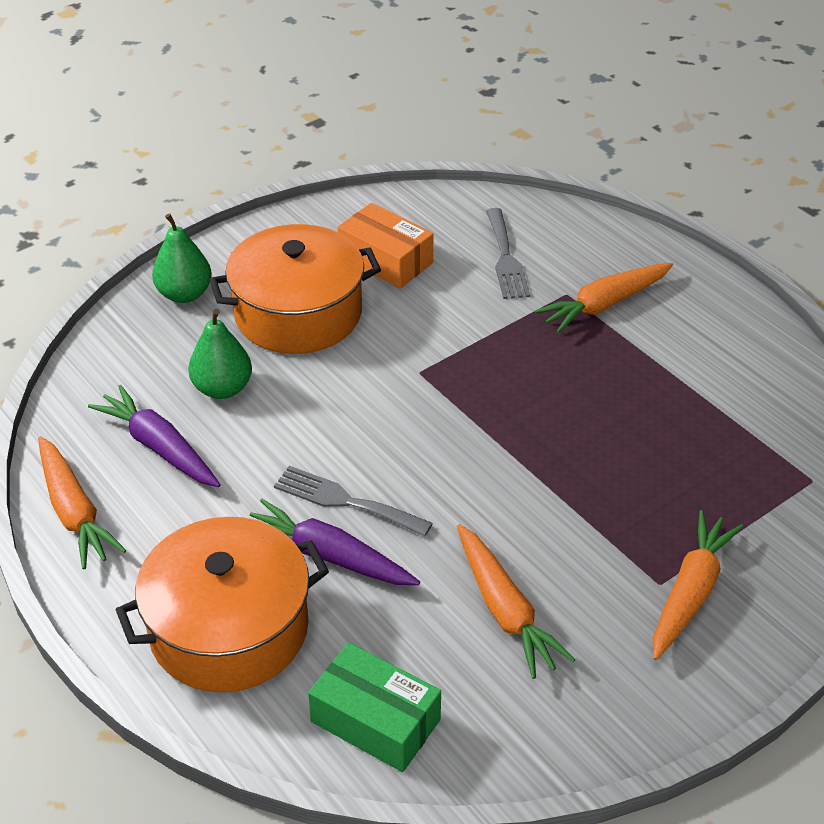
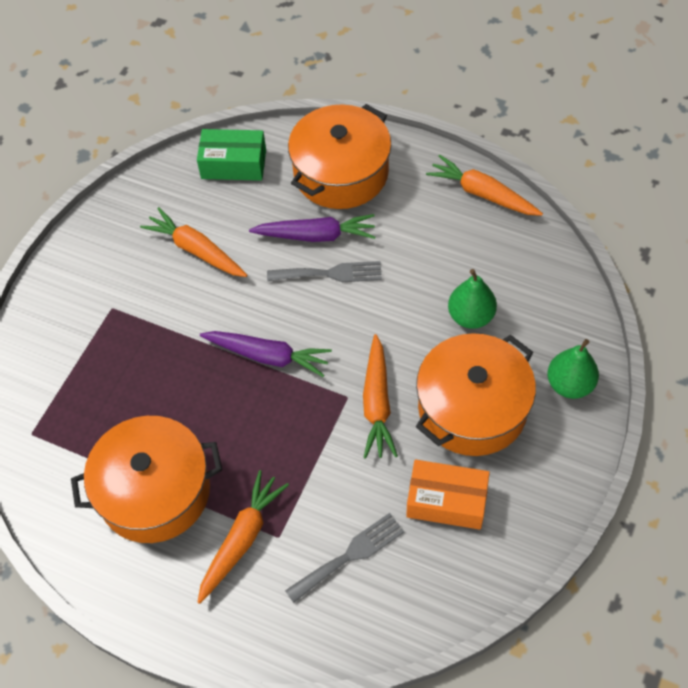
camera: 155 degrees right, 15 degrees up
(159, 447) = (472, 255): purple carrot -> purple carrot (268, 356)
(506, 258) = (350, 555): grey fork -> grey fork turned 90 degrees clockwise
(680, 372) = (154, 491): none -> orange pot
(690, 592) = (91, 310): orange carrot -> orange carrot (377, 403)

